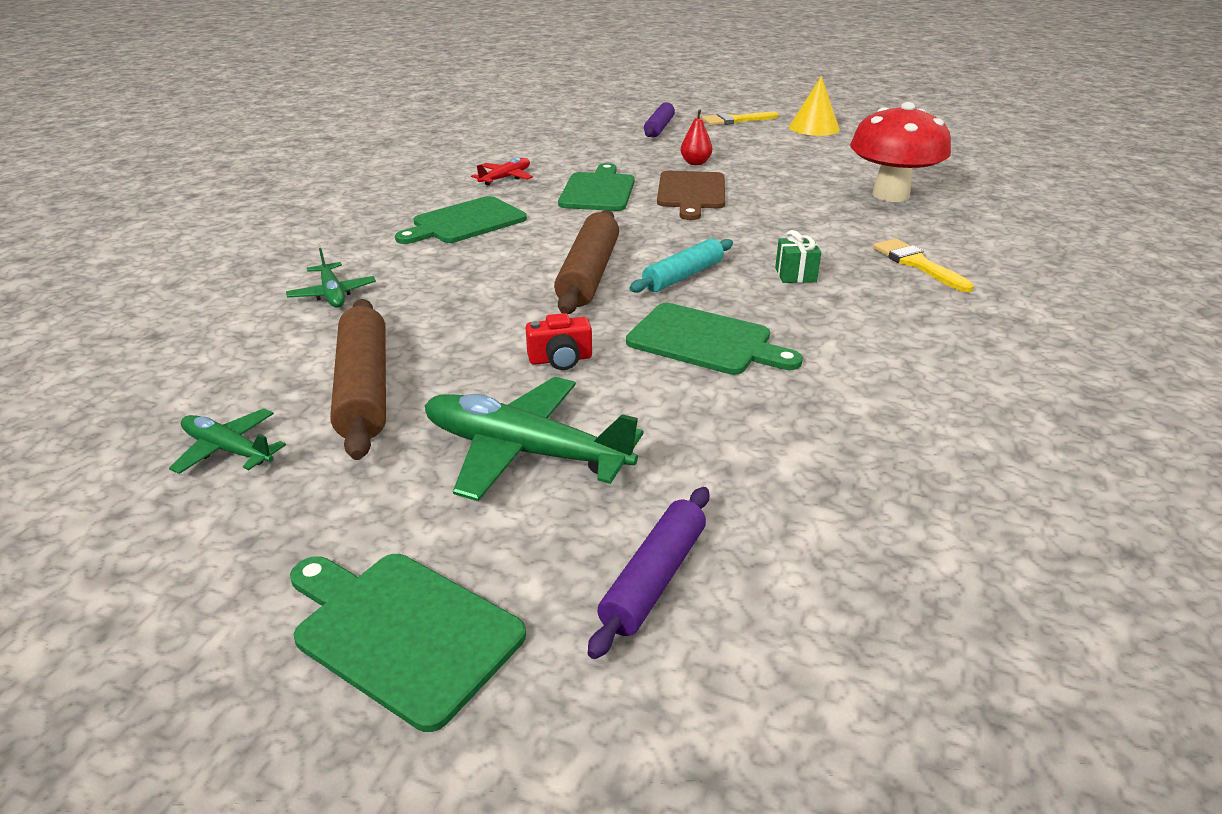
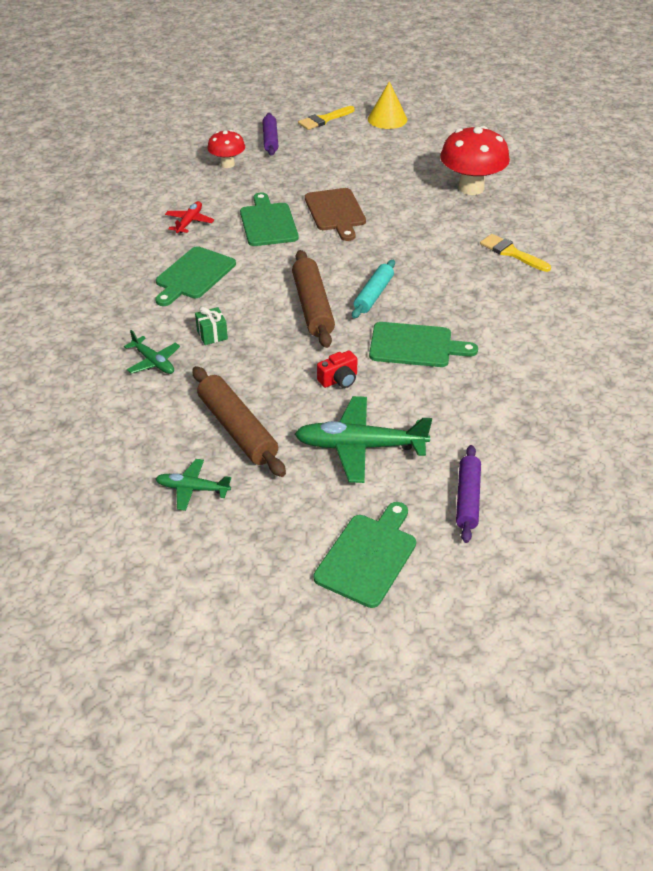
camera: 20 degrees left, 10 degrees up
(402, 631) = (368, 556): green cutting board -> green cutting board turned 105 degrees clockwise
(593, 140) = (227, 164): none -> red mushroom
(695, 163) = (321, 178): red pear -> none
(795, 275) = (442, 278): green gift -> green gift (212, 335)

